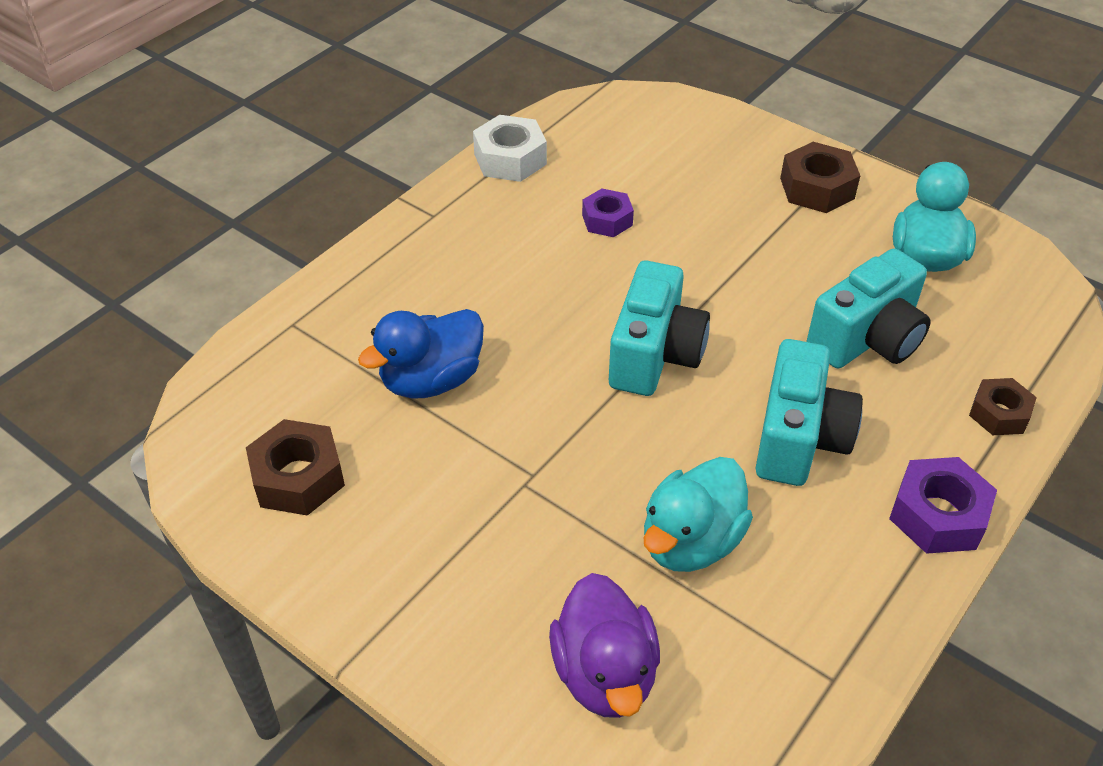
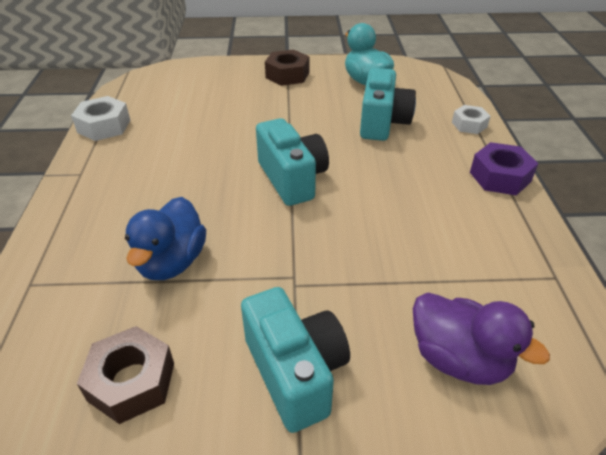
camera: 40 degrees left, 5 degrees down
(607, 220) = (195, 130): purple nut -> none
(691, 542) = (416, 257): turquoise duck -> none
(799, 438) = (405, 178): turquoise camera -> turquoise camera (295, 372)
(999, 414) = (469, 125): brown nut -> white nut

